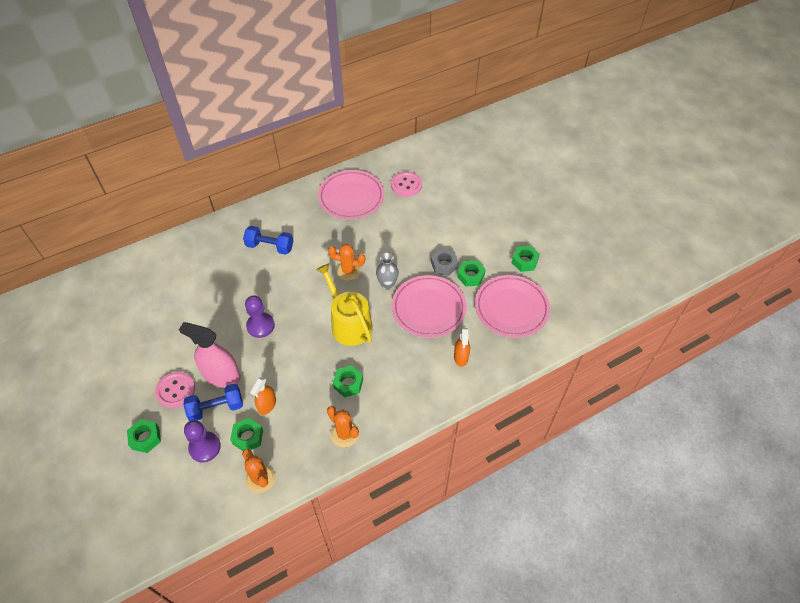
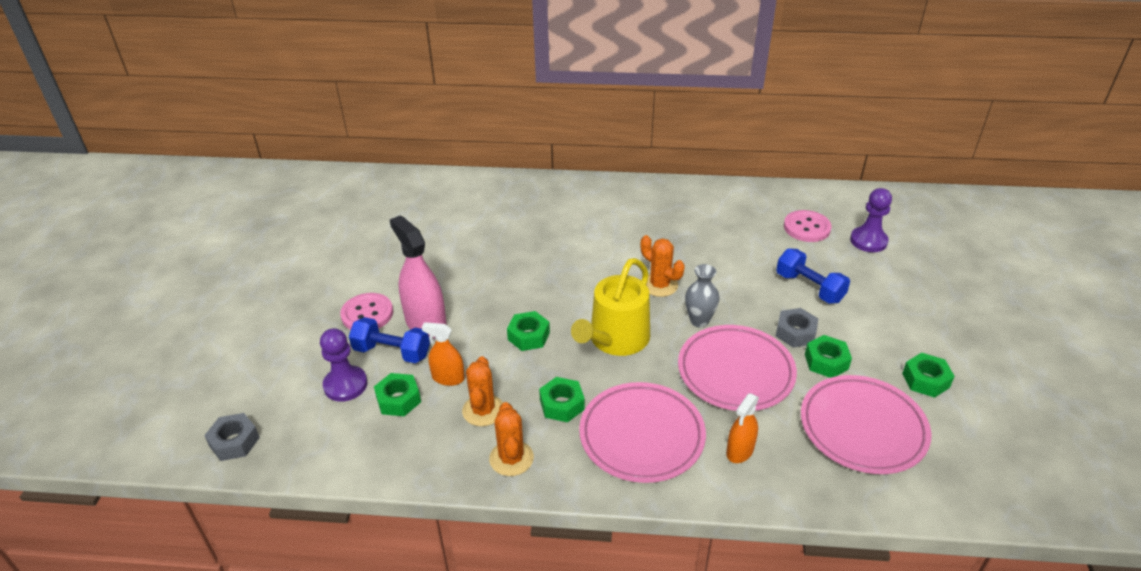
camera: 35 degrees right, 15 degrees down
(145, 438) = (298, 344): green nut -> green nut (528, 336)
(164, 527) = (234, 442): none -> grey nut
(260, 326) = (510, 295): purple pawn -> purple pawn (868, 241)
(260, 478) = (373, 451): orange cactus -> orange cactus (483, 410)
(267, 405) = (448, 378): orange spray bottle -> orange spray bottle turned 45 degrees clockwise
(270, 247) = (585, 224): blue dumbbell -> blue dumbbell (809, 288)
(348, 323) = (615, 340): yellow watering can -> yellow watering can turned 150 degrees counterclockwise
(351, 197) = (723, 214): pink plate -> pink plate (641, 436)

